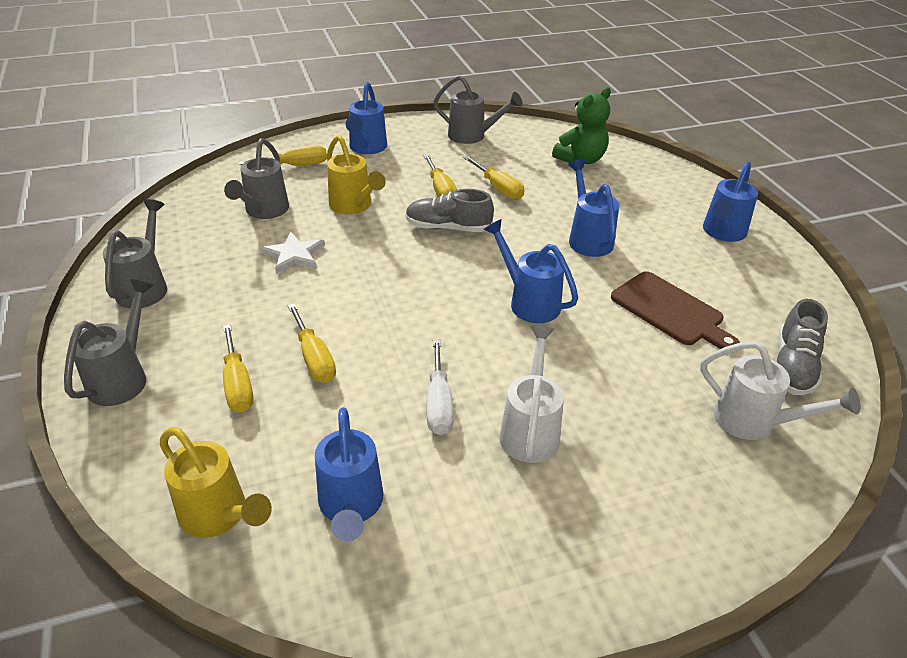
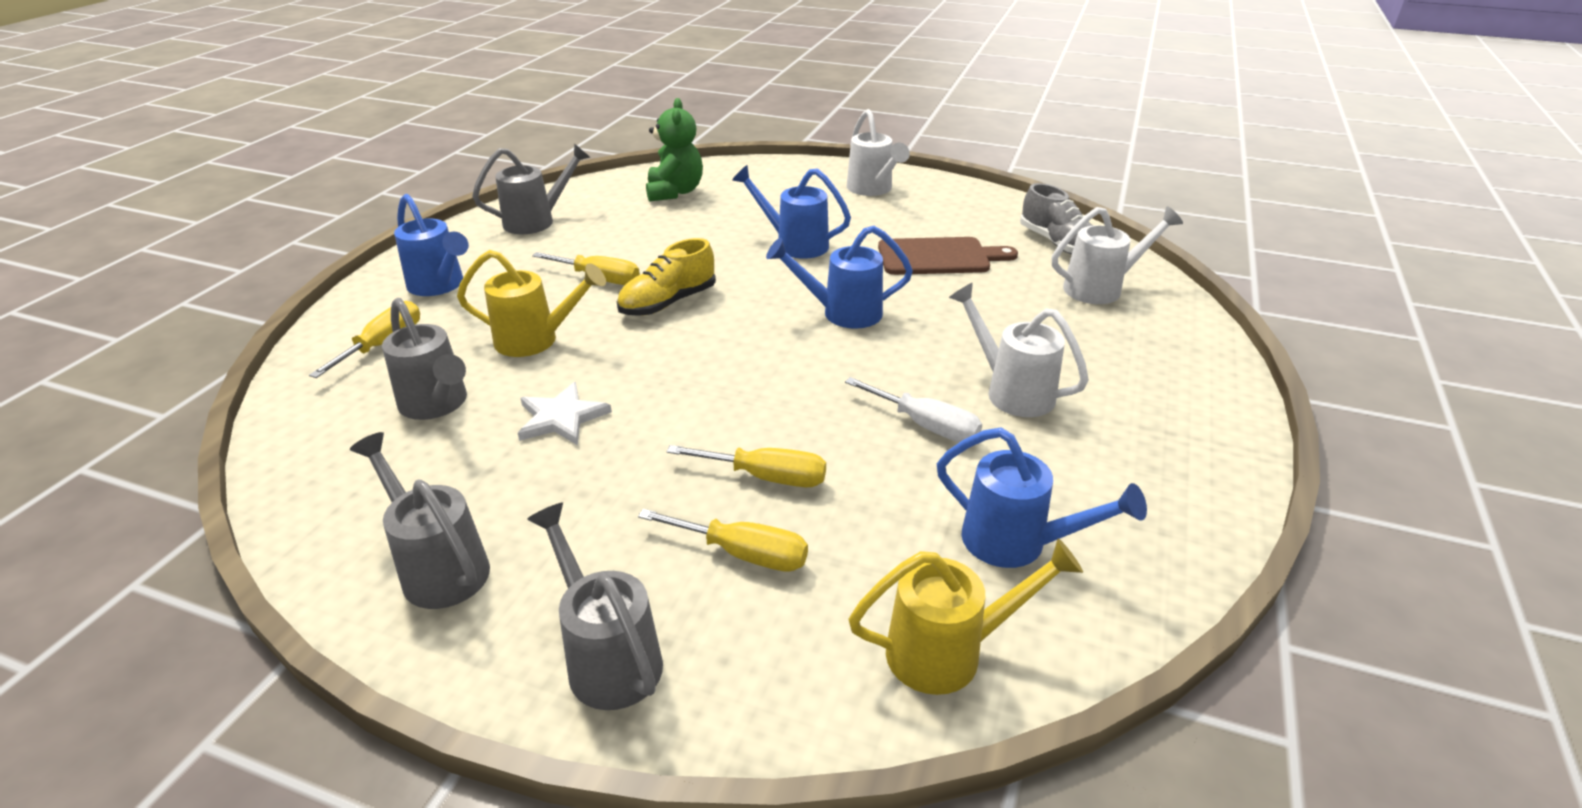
camera: 50 degrees left, 5 degrees down
(448, 228) = (668, 303): grey shoe -> yellow shoe
(498, 188) = (649, 249): yellow screwdriver -> none
(722, 233) = (872, 189): blue watering can -> white watering can

